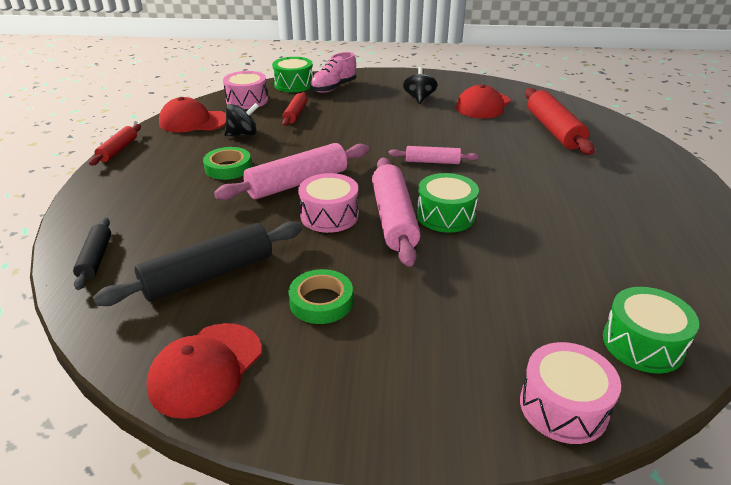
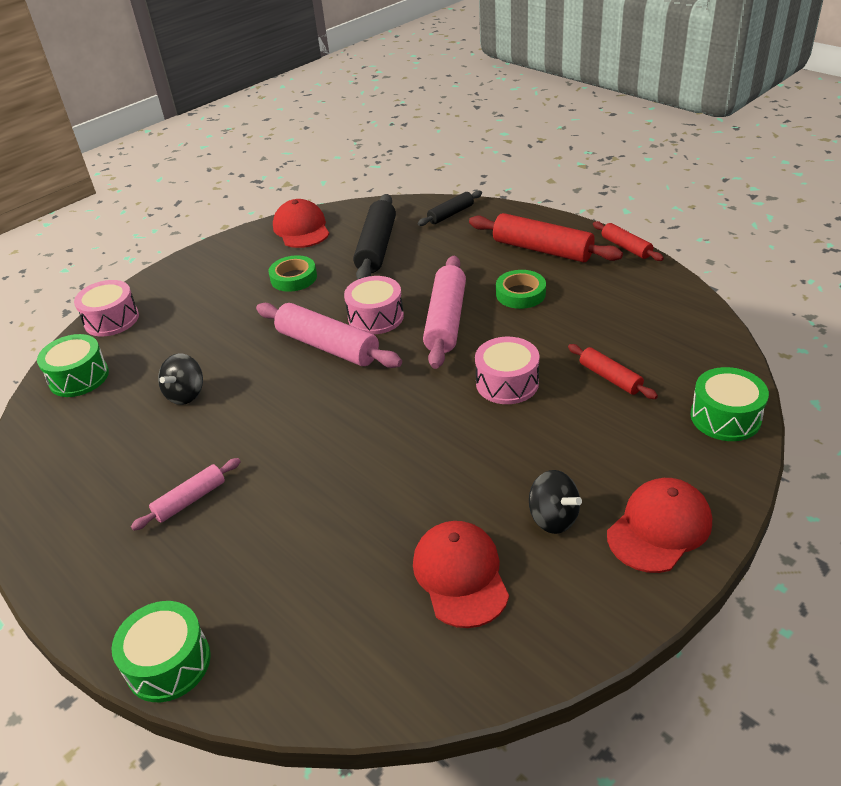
camera: 135 degrees right, 5 degrees up
(95, 259) = (450, 214): black rolling pin -> black rolling pin turned 75 degrees counterclockwise
(193, 121) = (659, 302): red cap -> red cap (659, 528)
(243, 134) = (589, 323): black spinning top -> black spinning top (186, 394)
(247, 100) = (694, 356): pink drum -> pink drum (507, 383)
(333, 88) = (677, 450): pink shoe -> none
(432, 162) = (379, 422): pink rolling pin -> pink rolling pin (190, 500)
(445, 215) = (293, 376): green drum -> green drum (168, 663)
(554, 130) = (312, 589): red rolling pin -> red rolling pin (542, 249)

